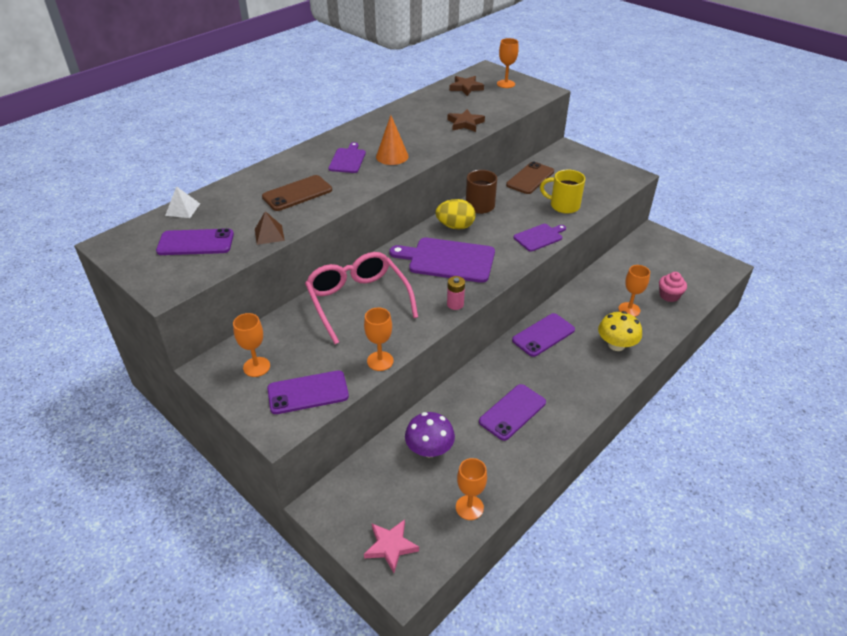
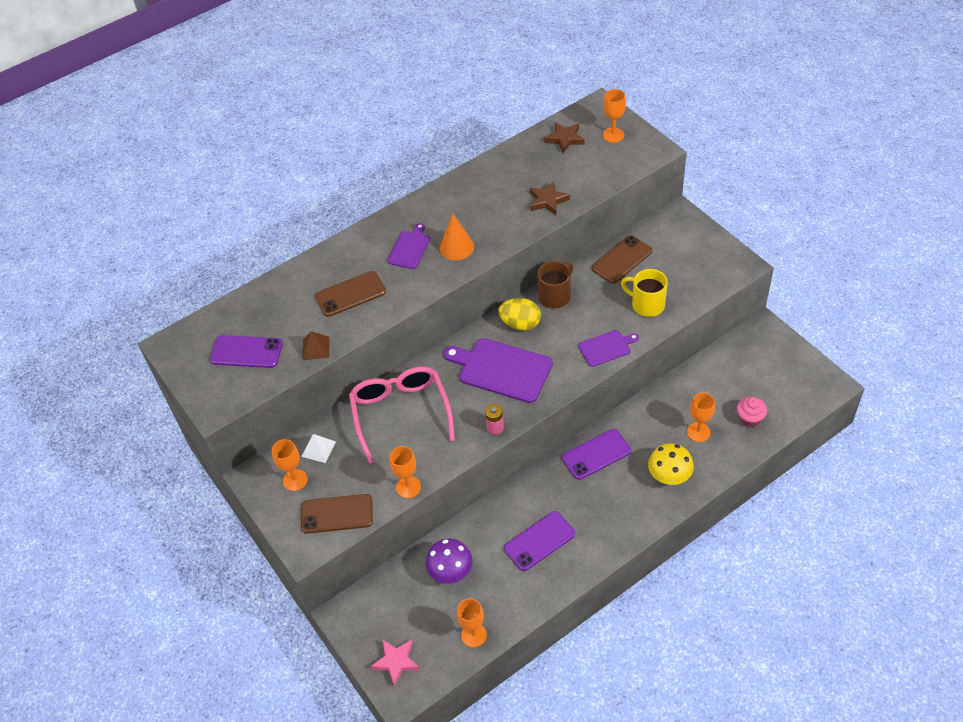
camera: 15 degrees right, 10 degrees up
(183, 209) = (238, 306): white pyramid -> white pyramid (318, 449)
(308, 392) = (337, 514): purple phone -> brown phone

